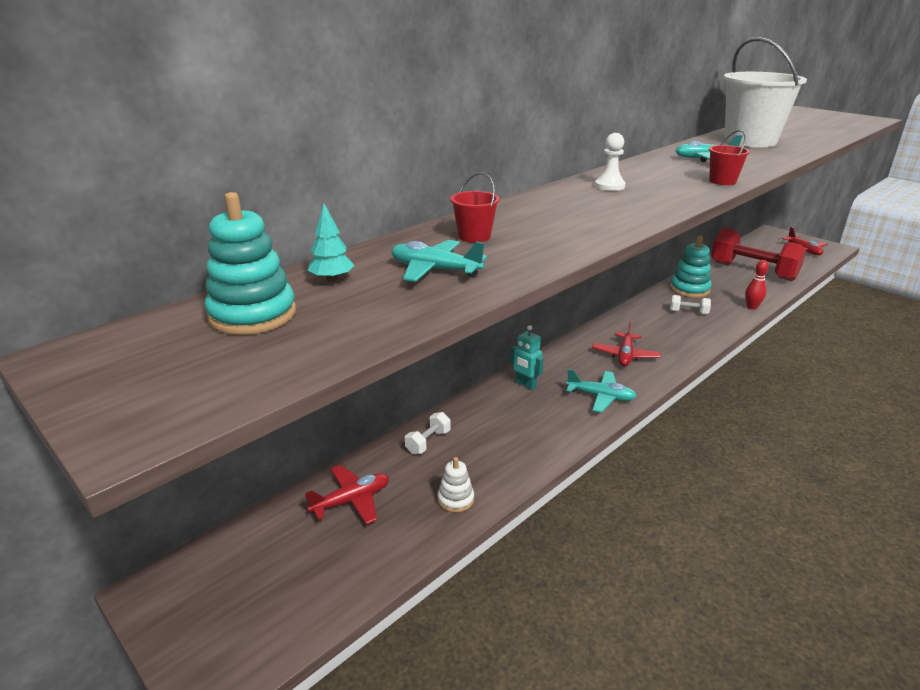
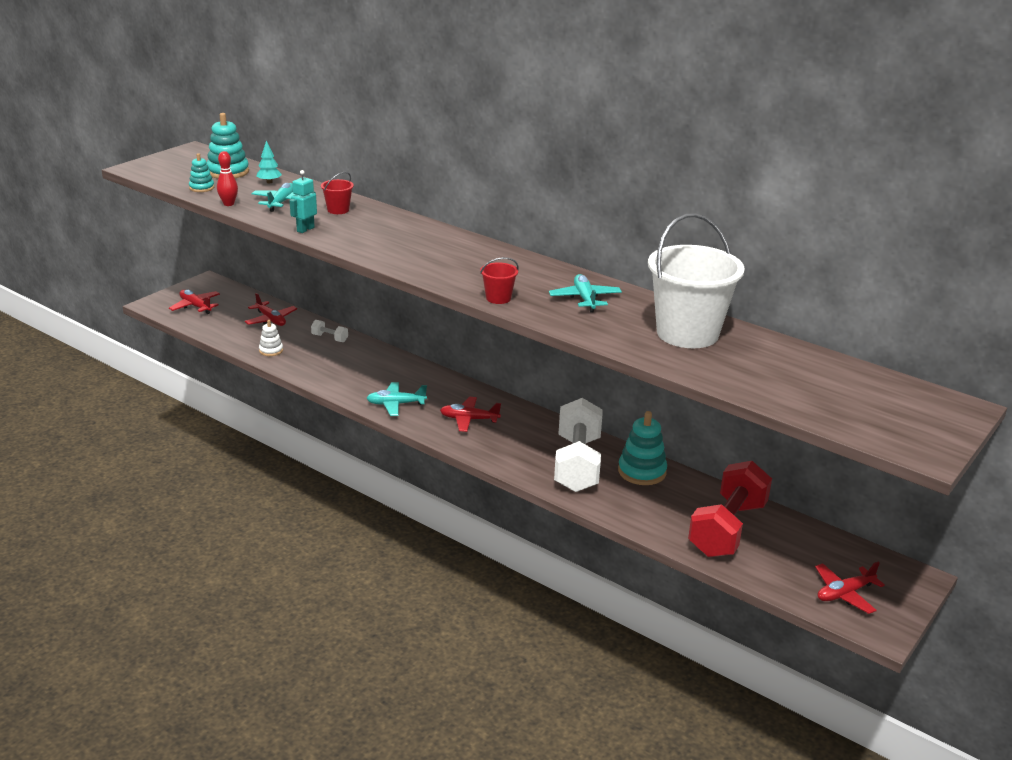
camera: 80 degrees right, 0 degrees up
(258, 605) = (195, 306): none -> red plane
(331, 338) = (201, 188): none -> turquoise stacking toy
(526, 385) = (409, 372): turquoise robot -> turquoise robot (305, 229)
(600, 397) = (396, 404): turquoise plane -> turquoise plane turned 75 degrees clockwise
(609, 186) = (467, 252): white pawn -> none
(688, 312) = (577, 464): white dumbbell -> white dumbbell, size x2.46
(752, 307) = (608, 510): red bowling pin -> red bowling pin (228, 204)

